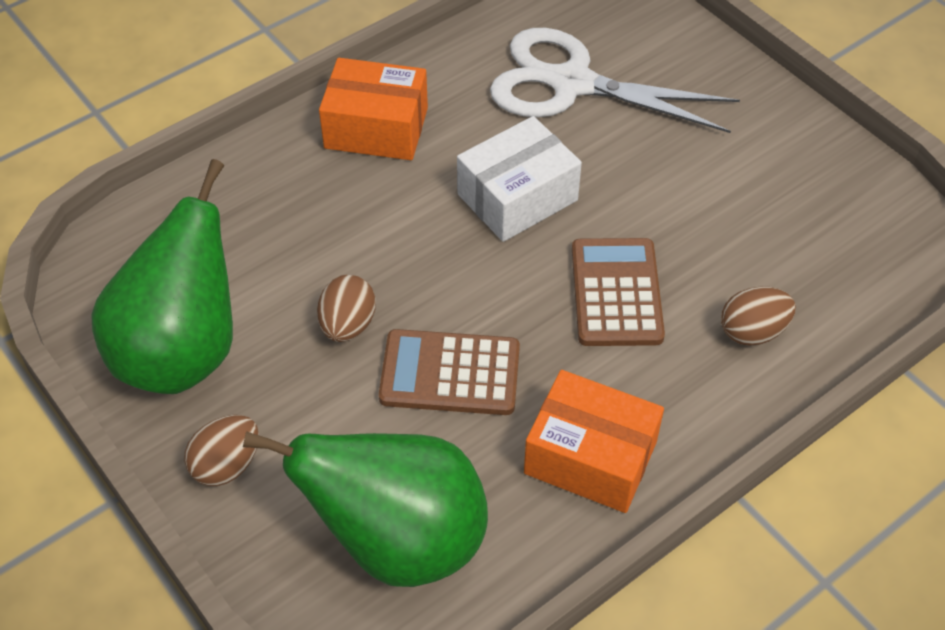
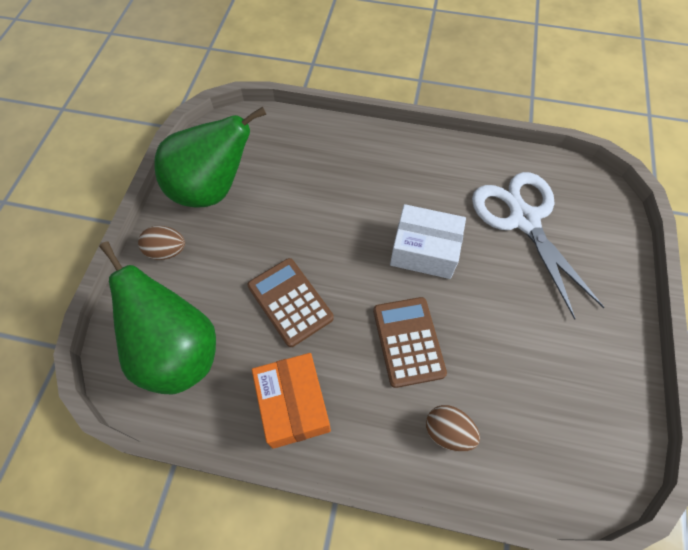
camera: 50 degrees right, 10 degrees up
(348, 325) = (281, 239): brown egg -> none
(376, 128) = (405, 162): orange box -> none
(616, 293) = (408, 341): brown calculator -> brown calculator turned 60 degrees counterclockwise

